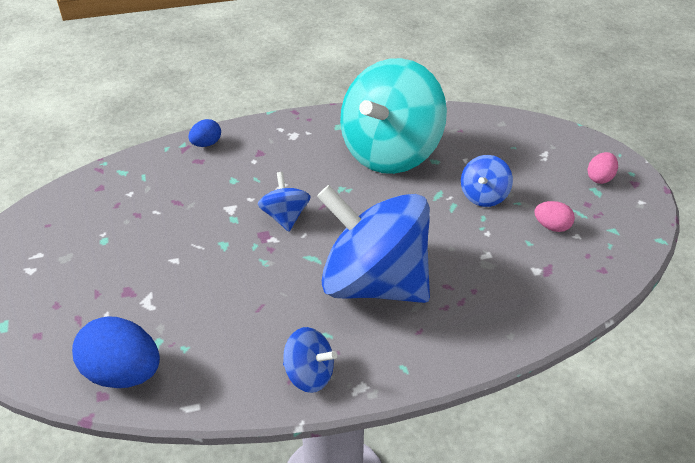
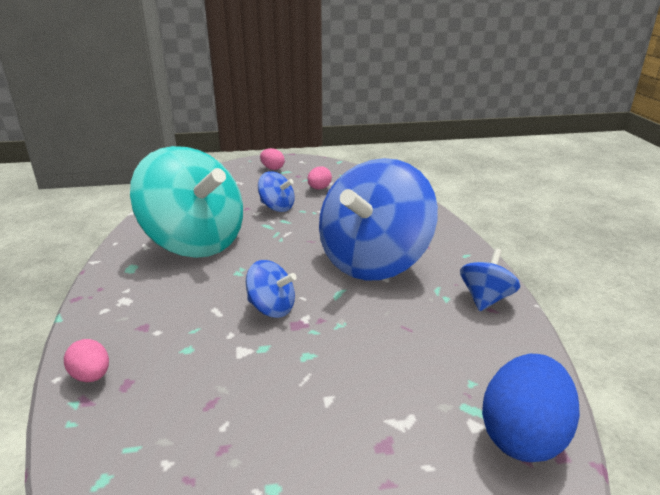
camera: 85 degrees left, 15 degrees down
(206, 144) = (91, 376): blue egg -> pink egg
(285, 216) = (271, 308): blue spinning top -> blue spinning top turned 150 degrees counterclockwise

